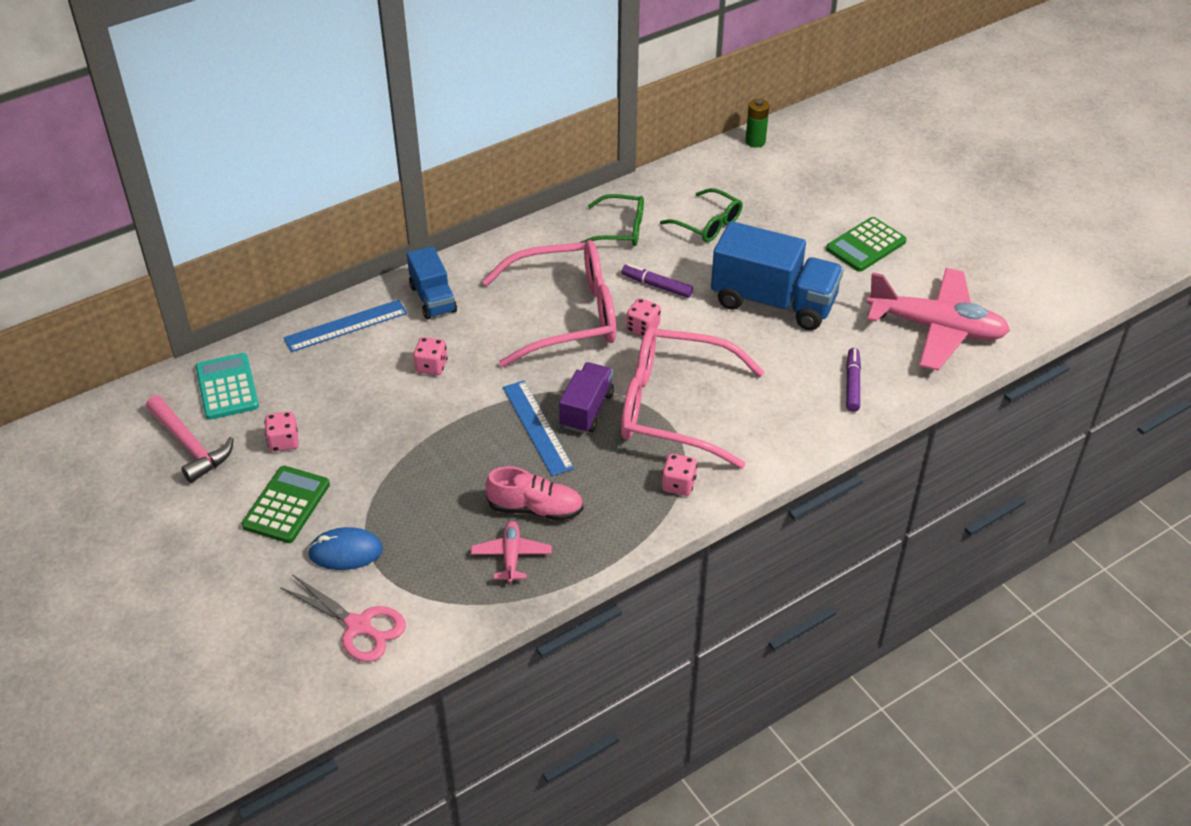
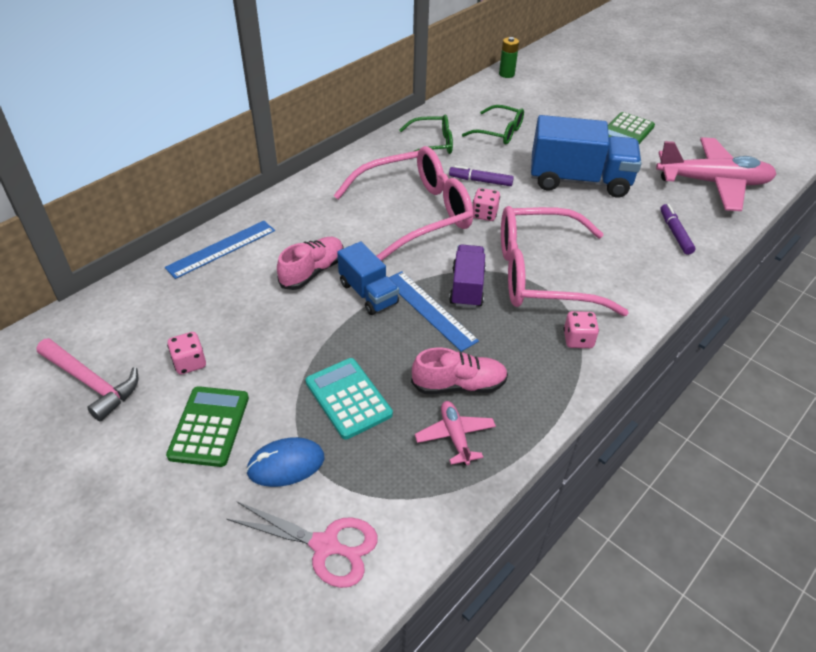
camera: 15 degrees left, 0 degrees up
(227, 387) = (119, 320): turquoise calculator -> turquoise calculator (348, 398)
(431, 366) = (312, 272): pink dice -> pink shoe
(433, 299) = (294, 216): blue truck -> blue truck (368, 293)

